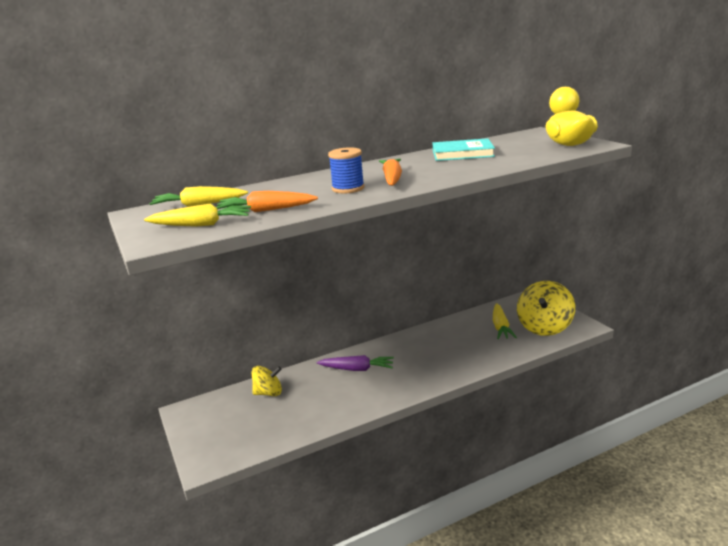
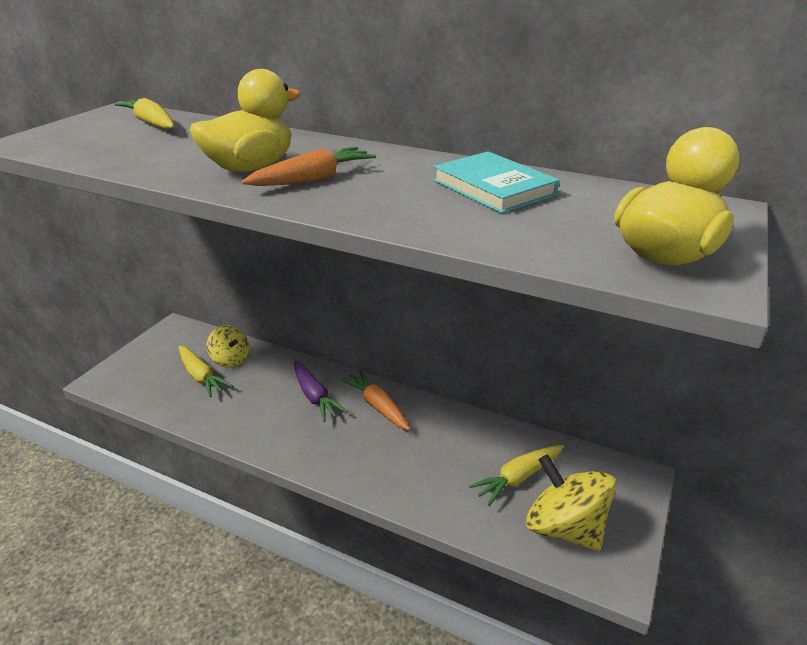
camera: 50 degrees right, 10 degrees up
(201, 225) = (80, 143): yellow carrot -> yellow carrot (201, 376)
(266, 210) = (141, 154): orange carrot -> orange carrot (377, 406)
(348, 188) = (251, 167): blue spool -> yellow duck
(544, 327) = (564, 527): yellow spinning top -> yellow spinning top turned 60 degrees clockwise

